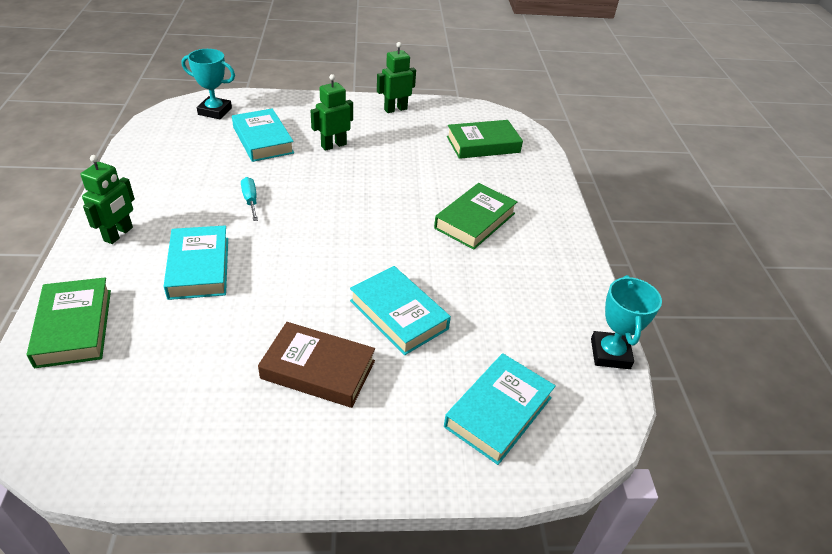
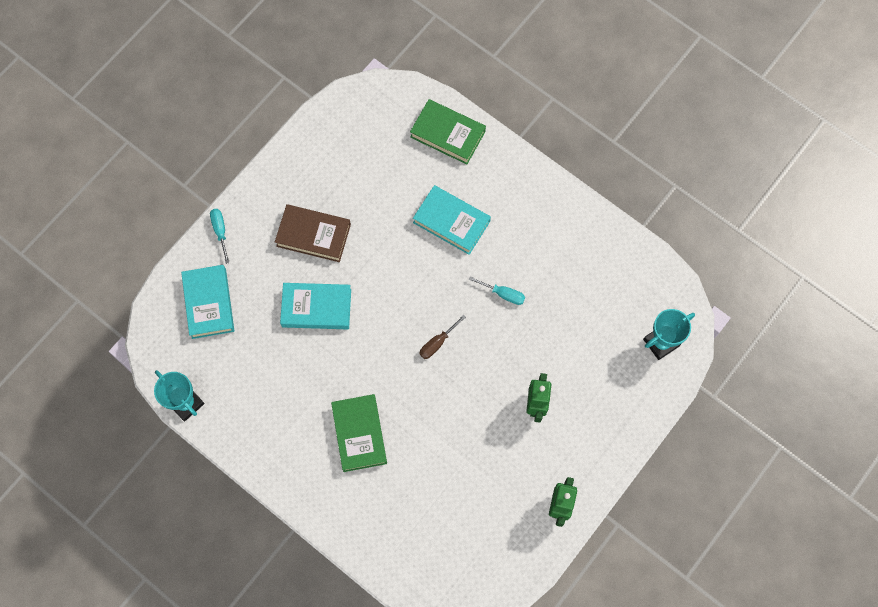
camera: 135 degrees right, 30 degrees up
(119, 234) = (524, 192): green robot -> none
(263, 140) = (584, 353): turquoise book -> none
(318, 369) = (313, 235): brown book -> brown book turned 45 degrees clockwise
(341, 216) = (437, 343): none -> brown screwdriver
(403, 470) = (220, 231): none -> turquoise screwdriver
(483, 144) = (447, 536): green book -> none

